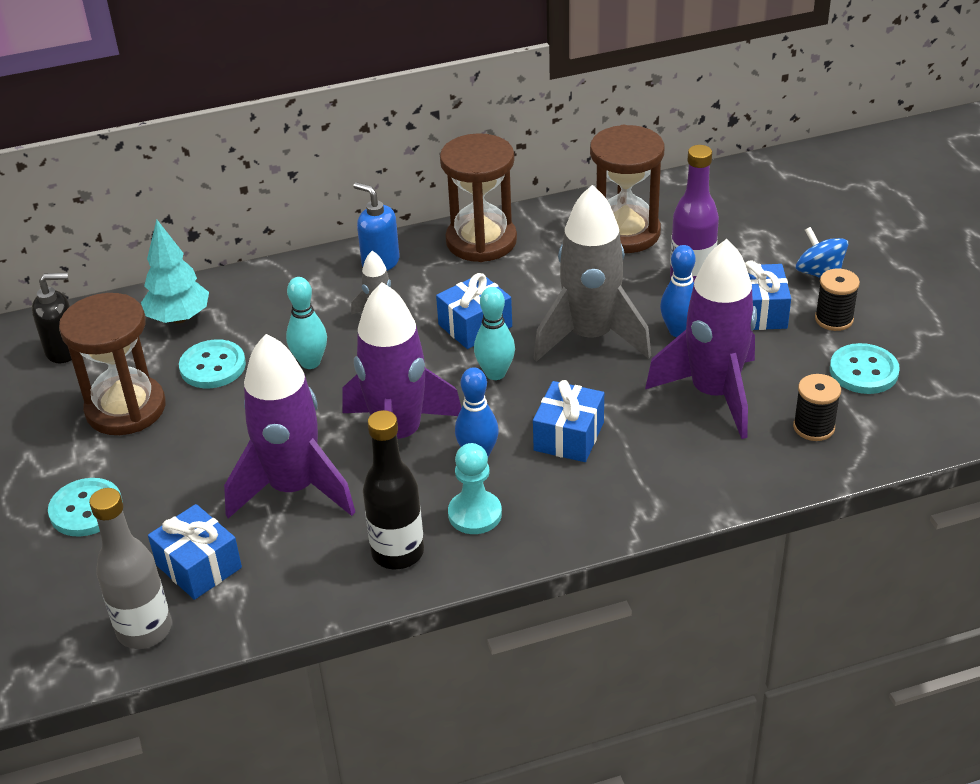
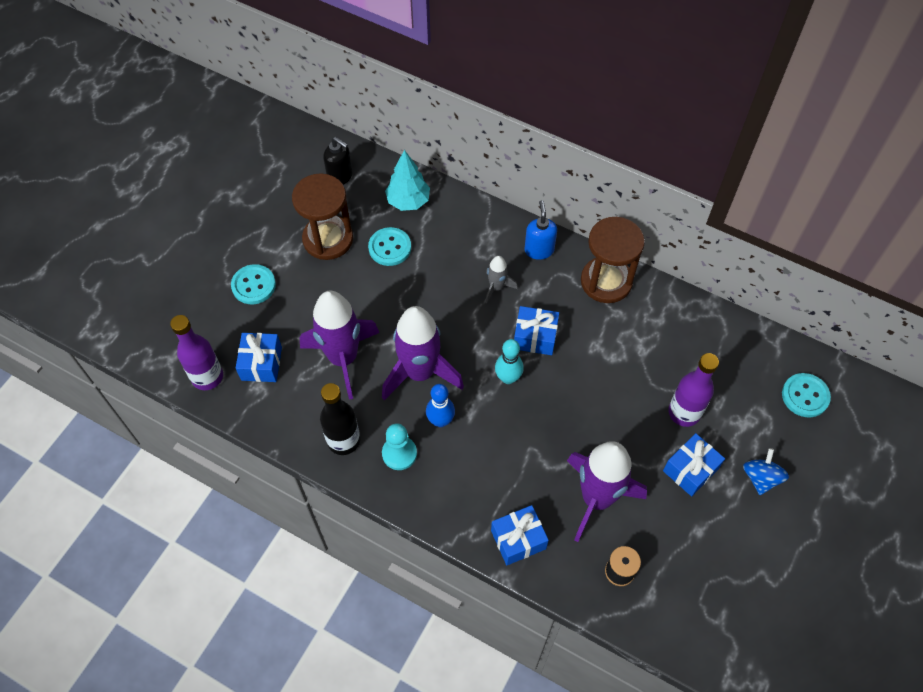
camera: 45 degrees right, 20 degrees up
(144, 630) = (207, 377): grey bottle -> purple bottle
(310, 362) = (433, 287): turquoise bowling pin -> none
(569, 436) = (494, 452): blue gift -> blue gift (518, 539)
(591, 337) = (582, 400): grey rocket -> none
(624, 233) = (689, 346): brown hourglass -> none
(678, 331) = (631, 441): blue bowling pin -> none
(834, 319) = (725, 516): black spool -> none
(863, 371) = (694, 565): turquoise button -> turquoise button (805, 396)

